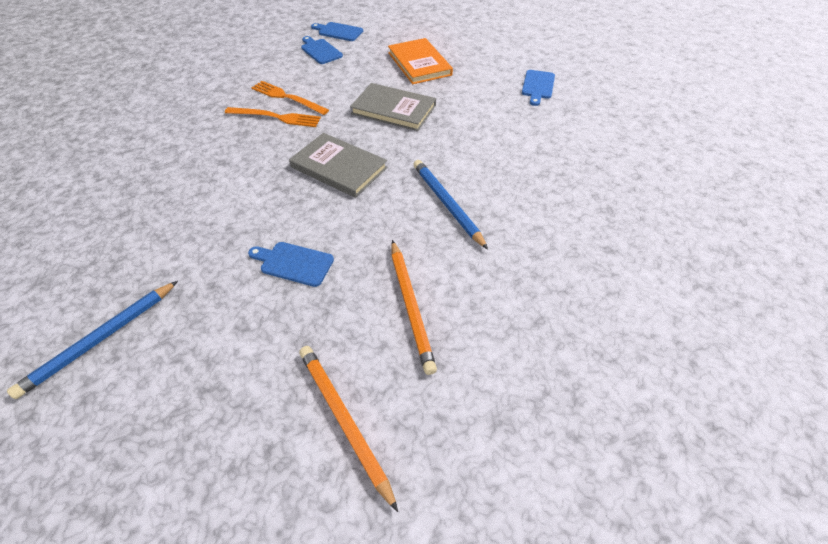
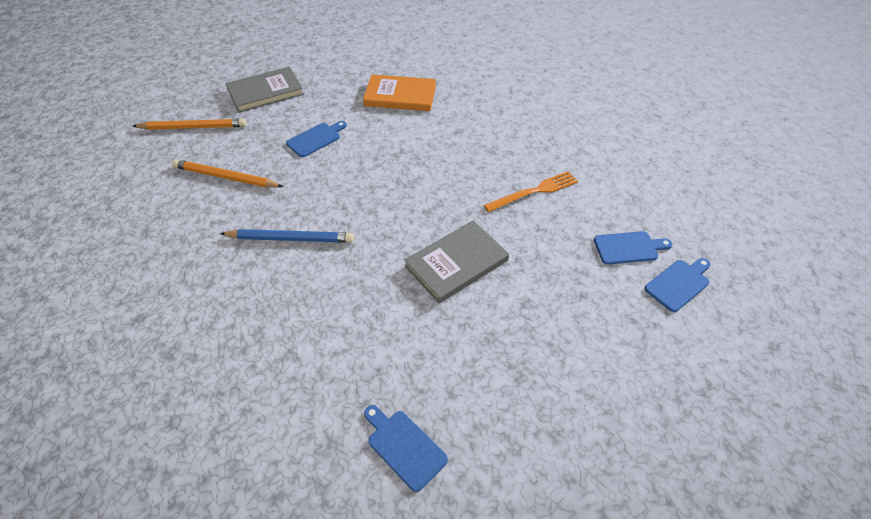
camera: 120 degrees right, 0 degrees up
(100, 339) = (333, 64): blue pencil -> none
(275, 117) = (503, 175): orange fork -> none
(339, 167) = (395, 191): grey book -> grey book (265, 92)
(419, 64) = (544, 333): orange book -> orange book (400, 96)

